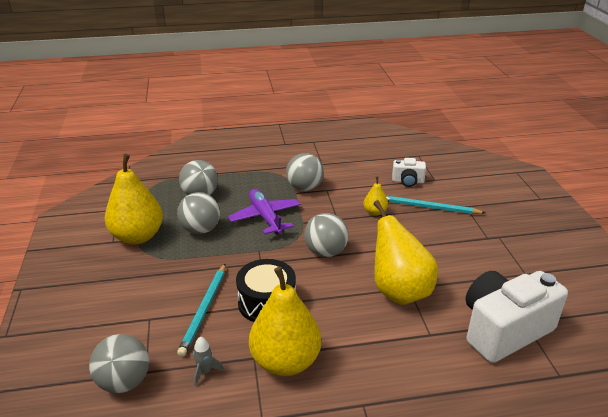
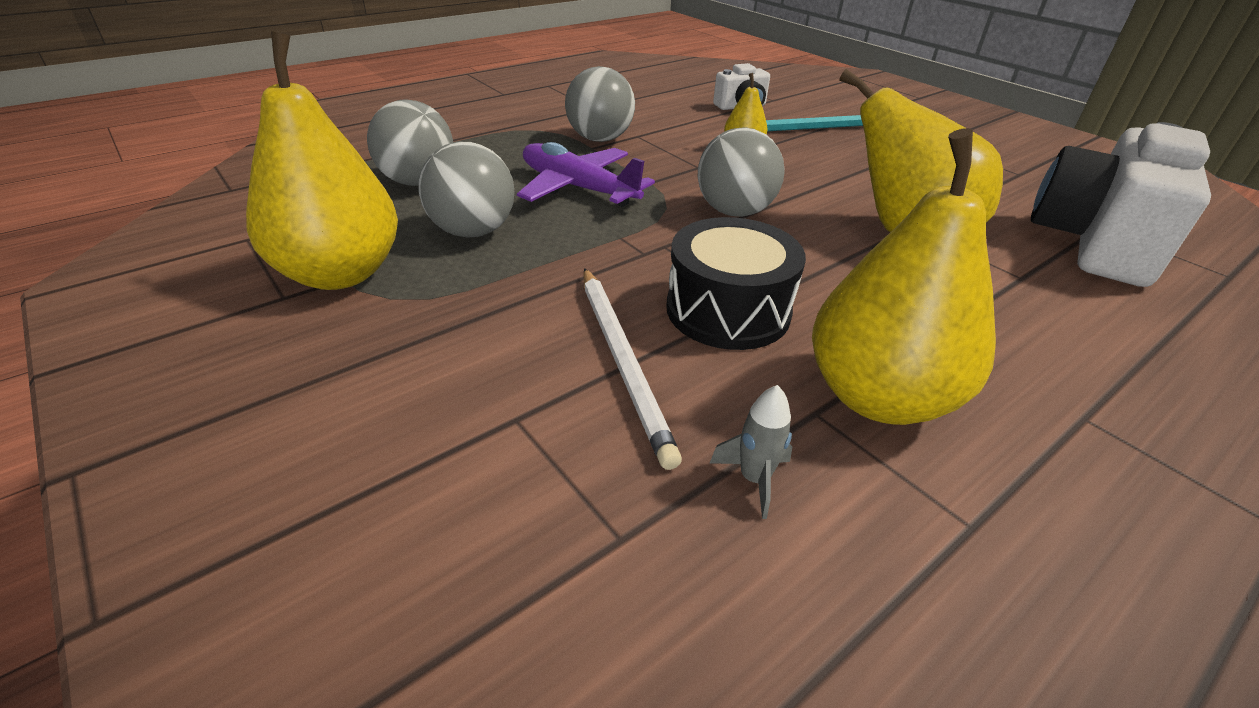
camera: 30 degrees left, 5 degrees up
(124, 382) = (590, 589): grey ball -> none
(204, 310) = (623, 361): turquoise pencil -> white pencil

